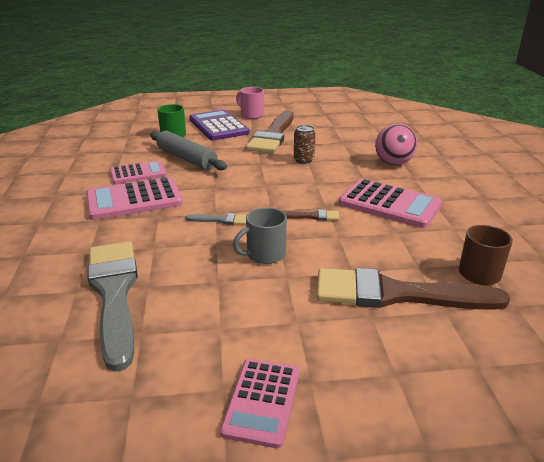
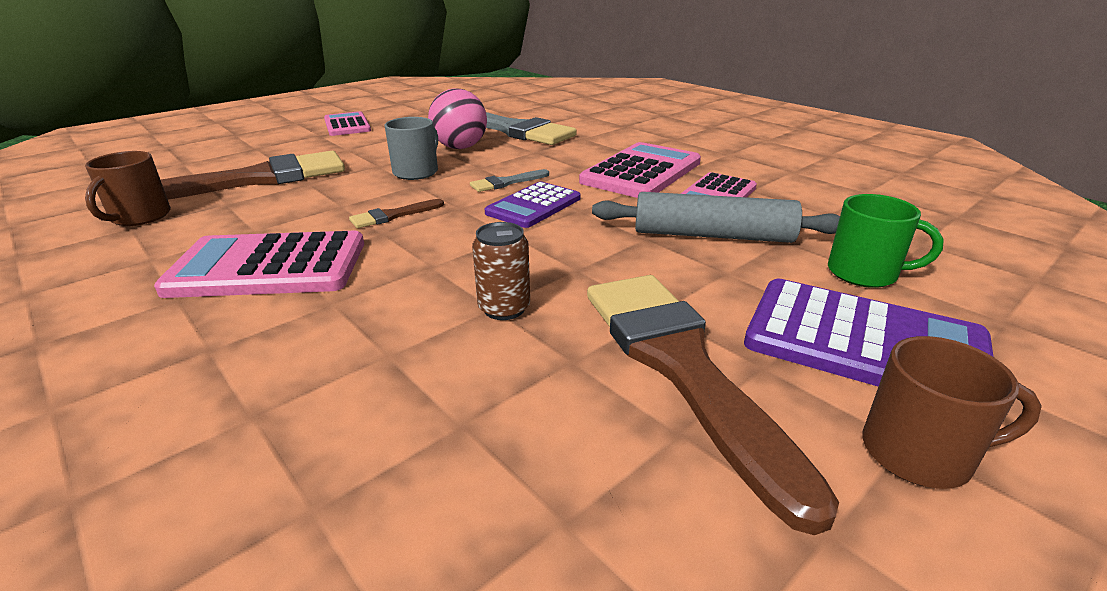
camera: 145 degrees right, 0 degrees up
(232, 197) = (533, 206): none -> purple calculator
(251, 115) = (919, 453): pink mug -> brown mug
(393, 163) = (265, 383): pink ball -> pink ball (460, 147)

